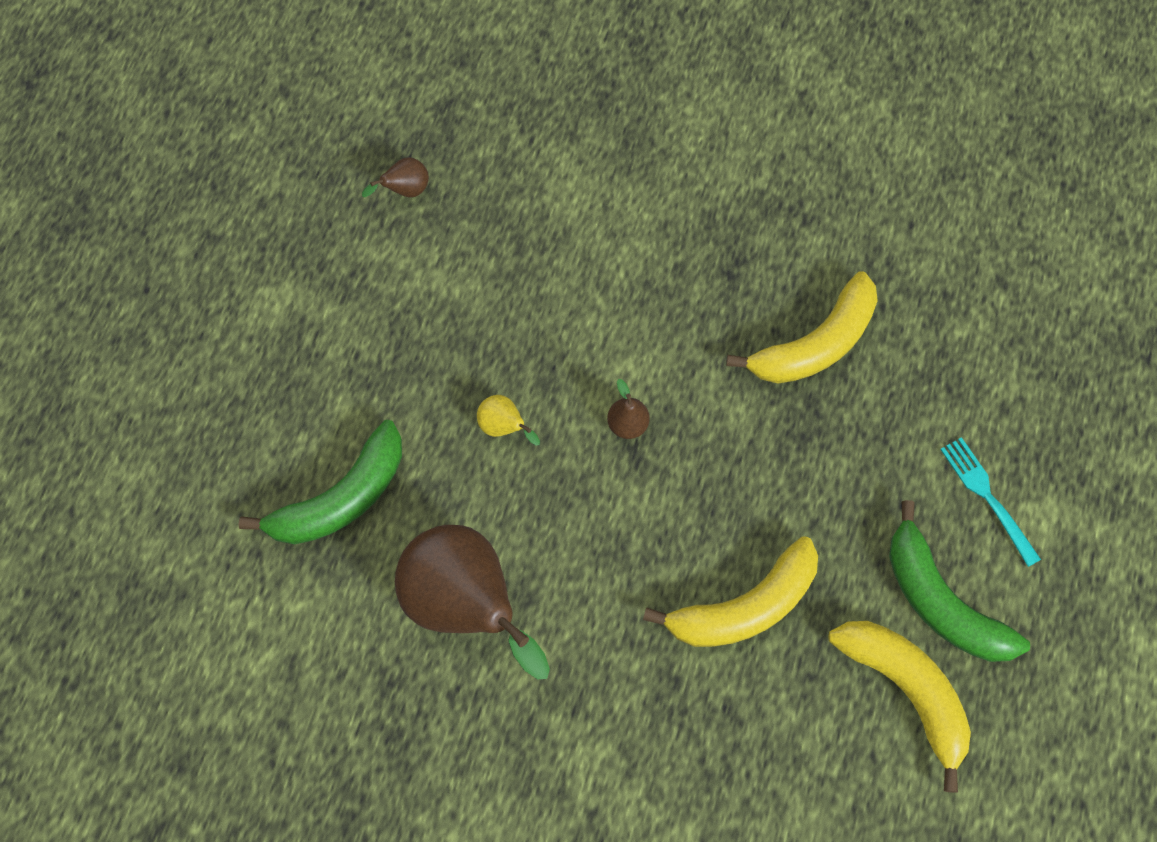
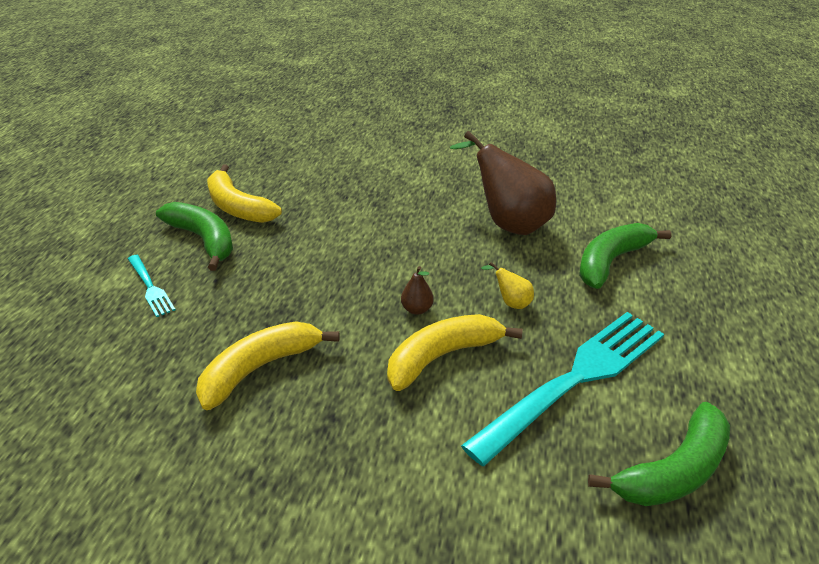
camera: 175 degrees right, 30 degrees down
(405, 191) = (673, 471): brown pear -> green banana
(462, 301) = (574, 379): none -> turquoise fork
(744, 606) = (332, 231): yellow banana -> yellow banana (442, 356)

